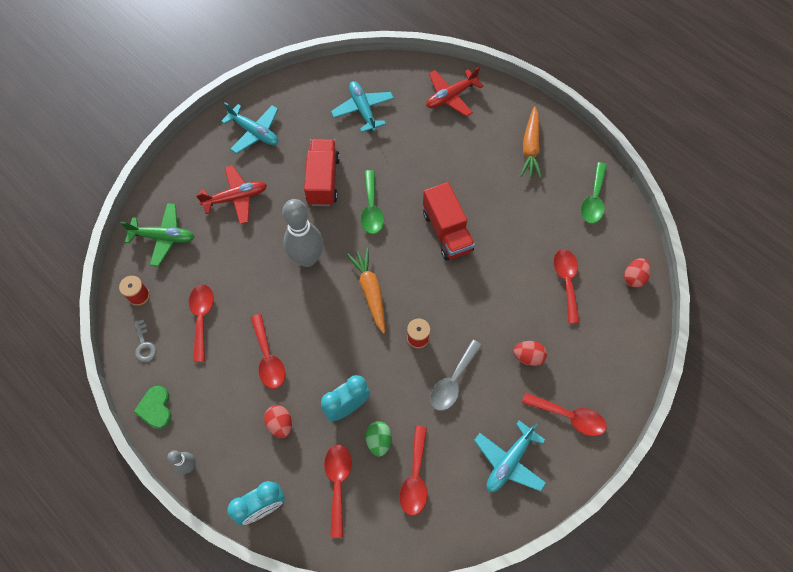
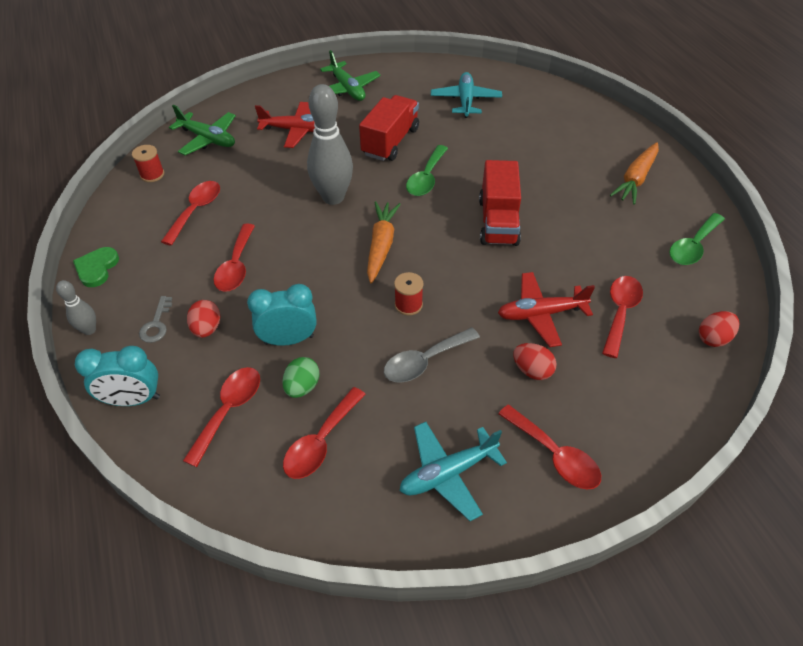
camera: 25 degrees right, 15 degrees down
(144, 344) = (127, 213): grey key -> grey key (156, 324)
(254, 132) = (347, 89): turquoise plane -> green plane
(451, 96) = (566, 115): red plane -> red plane (541, 314)

